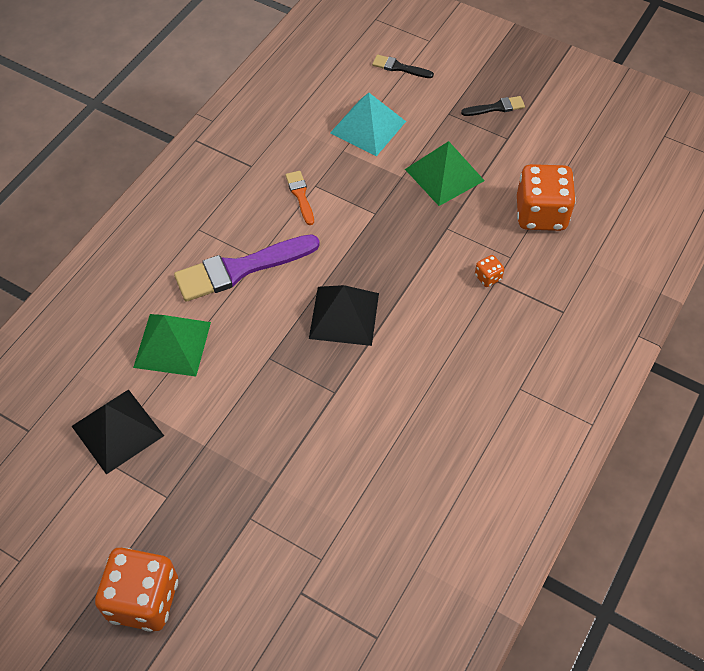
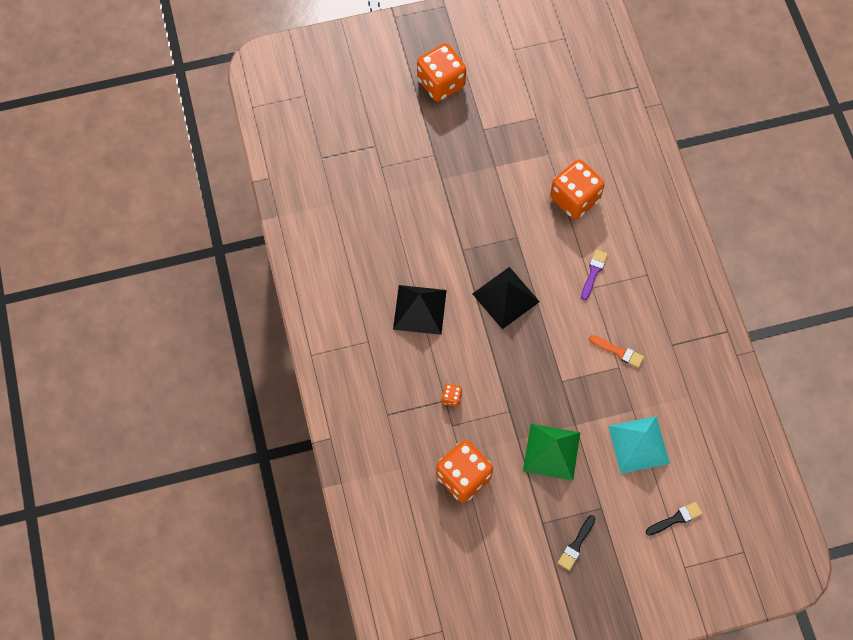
camera: 135 degrees right, 10 degrees up
(117, 430) = (545, 136): black pyramid -> black pyramid (419, 309)
(172, 344) = (574, 199): green pyramid -> orange dice
(240, 269) = (593, 272): purple brush -> purple brush, size x0.48

